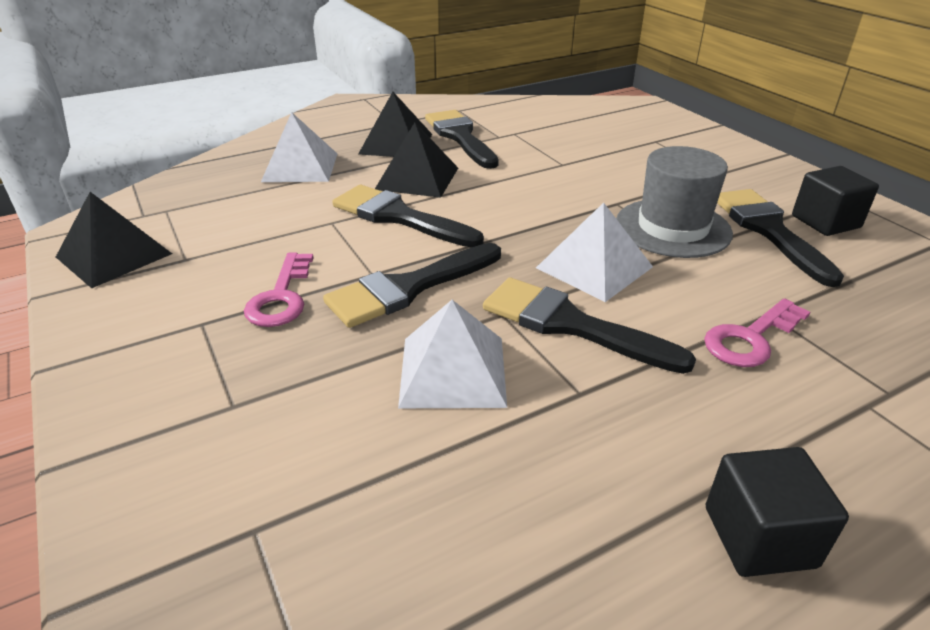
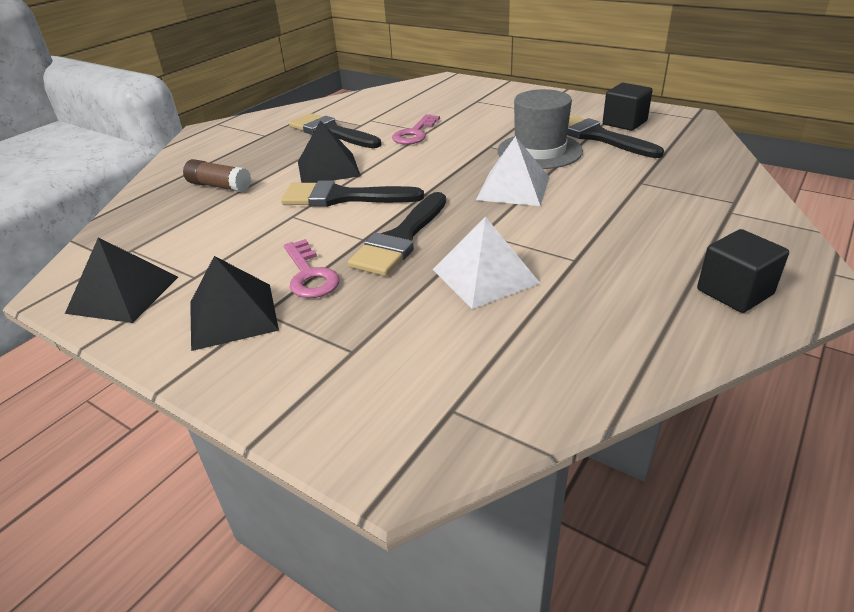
camera: 25 degrees left, 0 degrees up
(300, 167) = (219, 186): white pyramid -> brown glue stick
(396, 144) = (283, 149): black pyramid -> black pyramid (232, 315)
(571, 325) = (532, 225): black brush -> none
(750, 338) = (642, 198): pink key -> pink key (415, 133)

